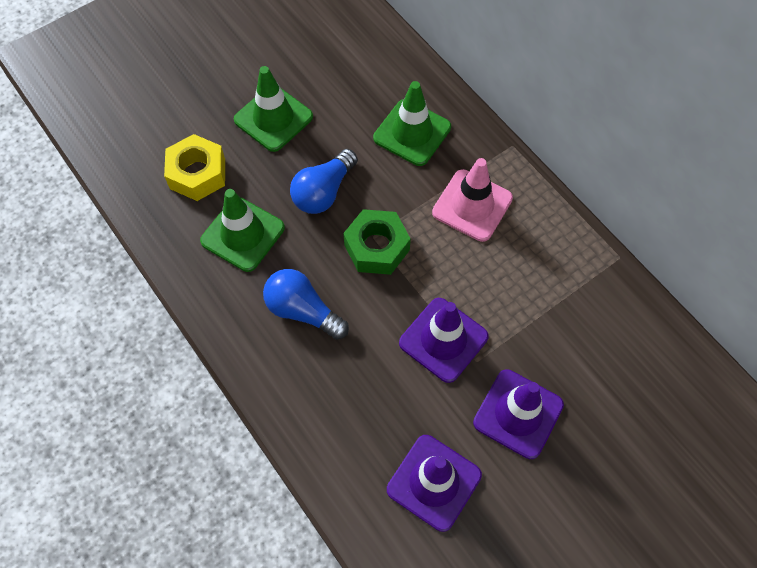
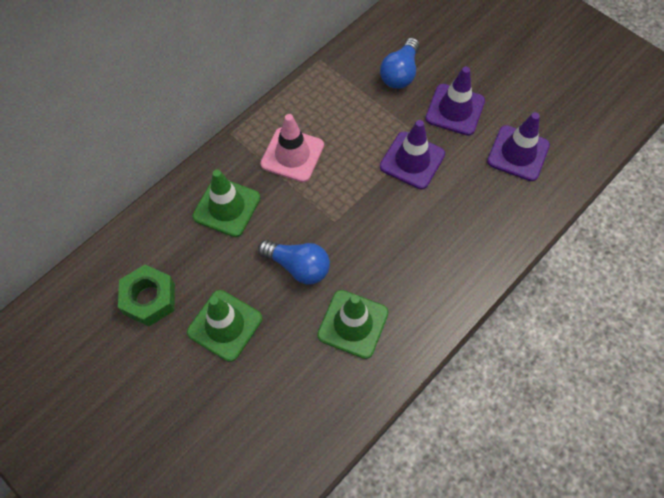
camera: 100 degrees left, 0 degrees up
(197, 174) = (297, 380): yellow nut -> none
(303, 311) = (412, 261): blue light bulb -> blue light bulb (400, 73)
(377, 247) = (344, 216): green nut -> green nut (149, 299)

